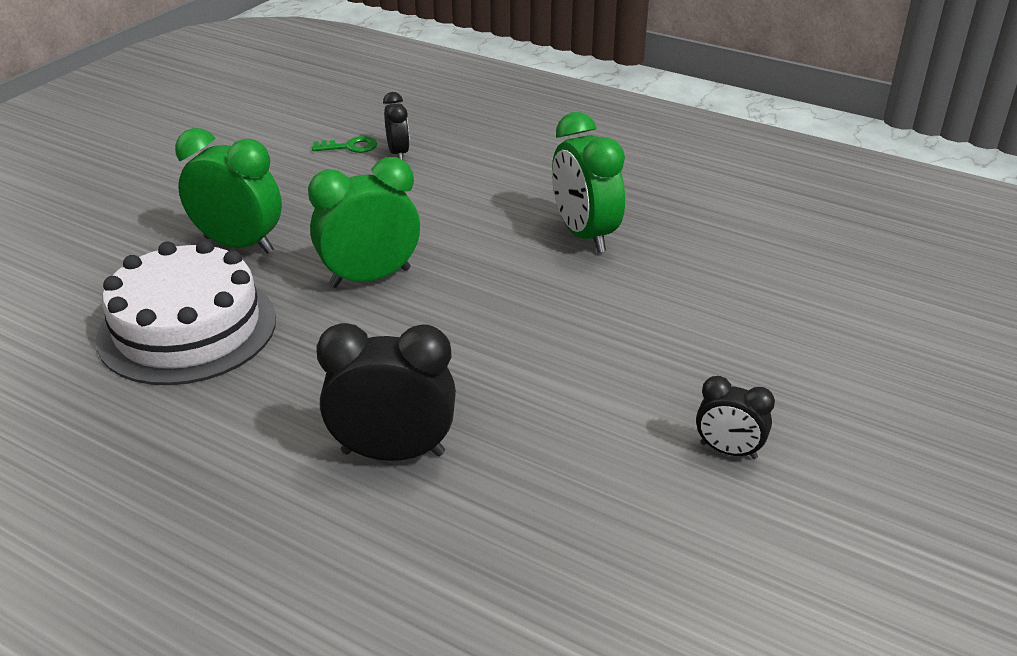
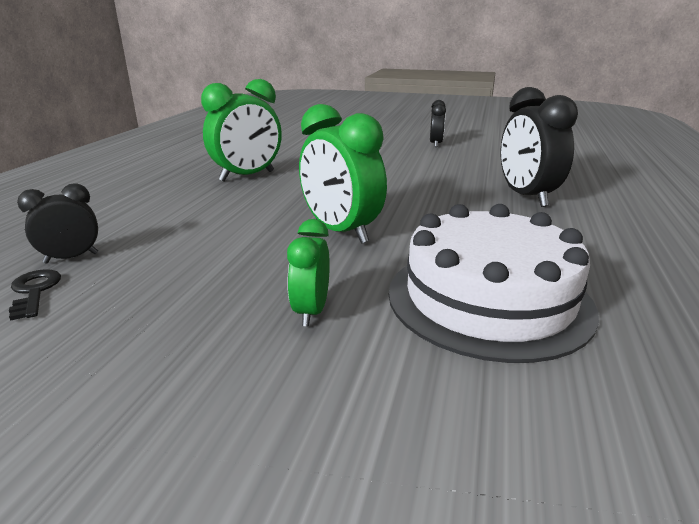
camera: 105 degrees left, 10 degrees down
(239, 245) = (311, 311): green clock -> green clock, size x0.56
(350, 147) = (34, 291): green key -> black key

